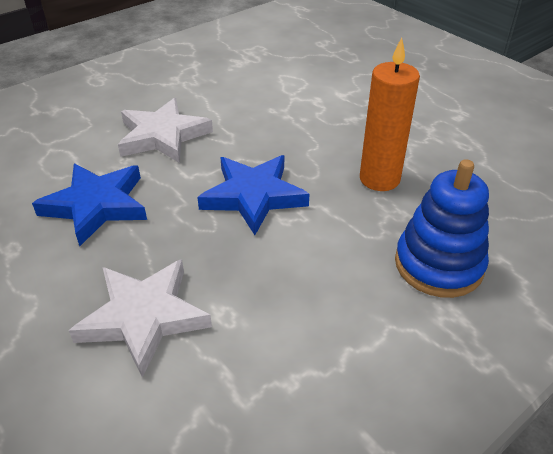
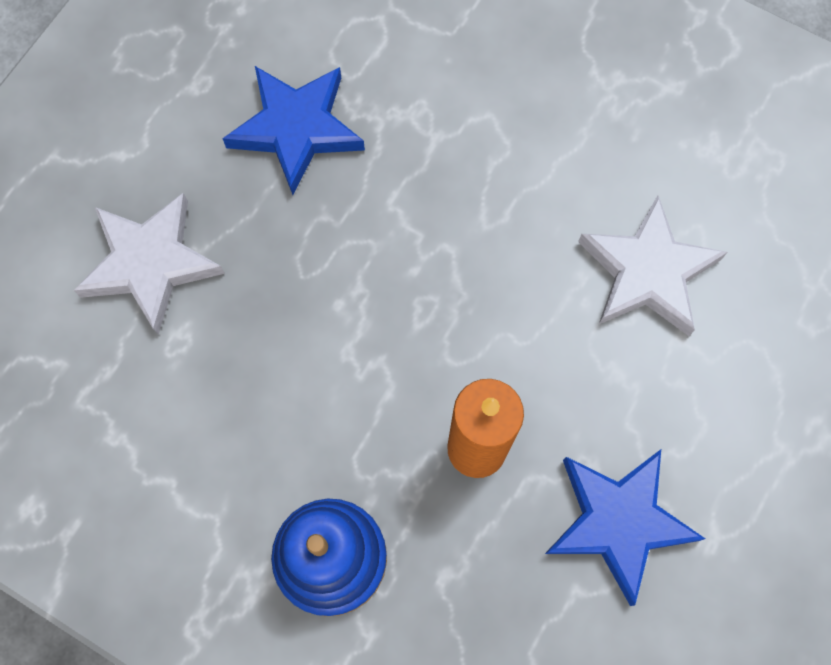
camera: 70 degrees right, 30 degrees up
(162, 136) = (462, 133): white star -> white star (648, 272)
(253, 196) = (379, 298): blue star -> blue star (618, 522)

